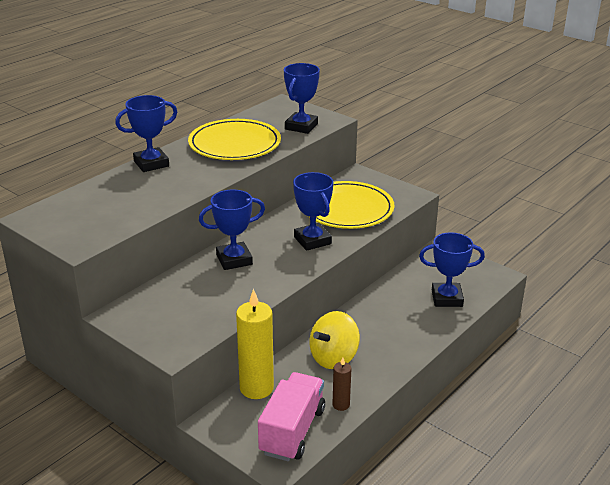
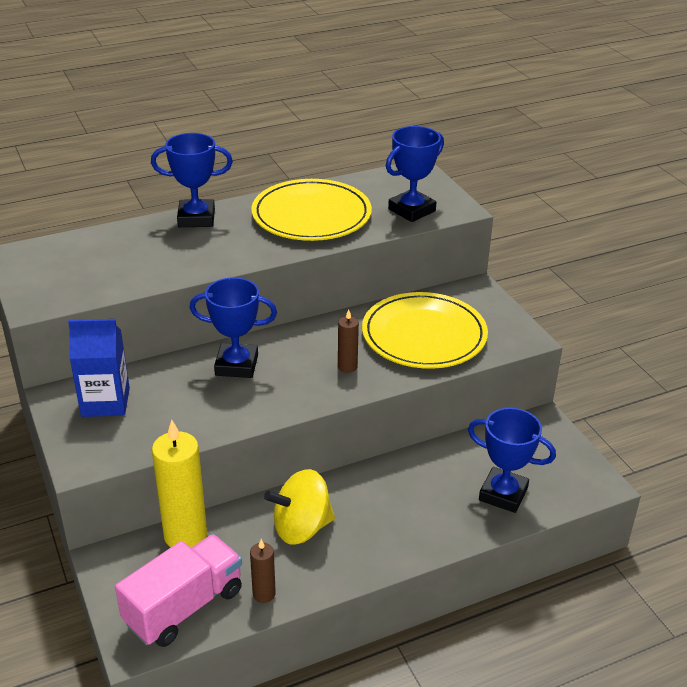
camera: 25 degrees right, 5 degrees up
(157, 308) = (105, 402): none -> blue carton
(312, 240) = (347, 367): blue trophy -> brown candle

